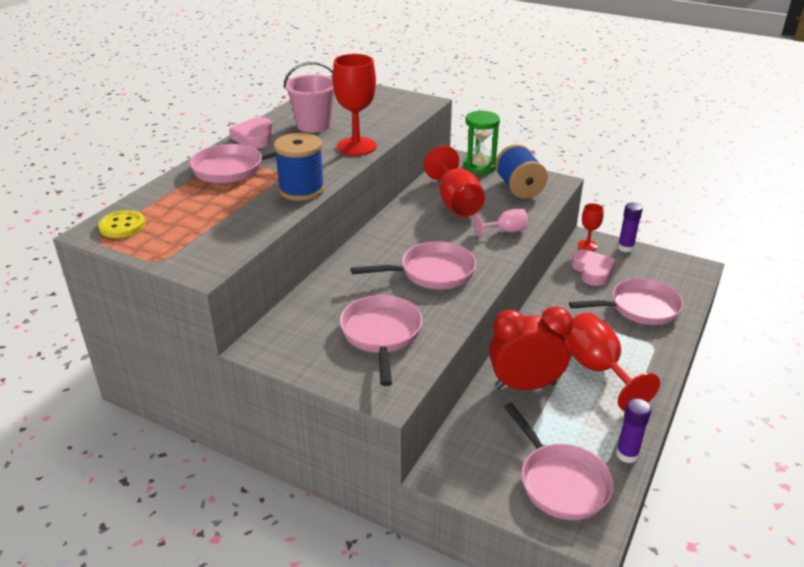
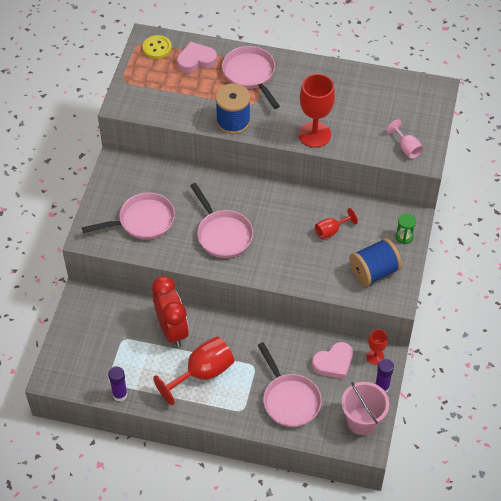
camera: 75 degrees right, 20 degrees up
(254, 137) = (306, 69): pink heart -> pink heart (196, 60)
(313, 125) = (343, 97): pink bucket -> pink bucket (362, 421)
(456, 202) = (331, 231): red goblet -> red goblet, size x0.54
(479, 166) = (404, 237): green hourglass -> green hourglass, size x0.58
(506, 231) = (297, 271): pink goblet -> pink goblet (406, 148)
(560, 482) = (88, 358): pink pan -> none

